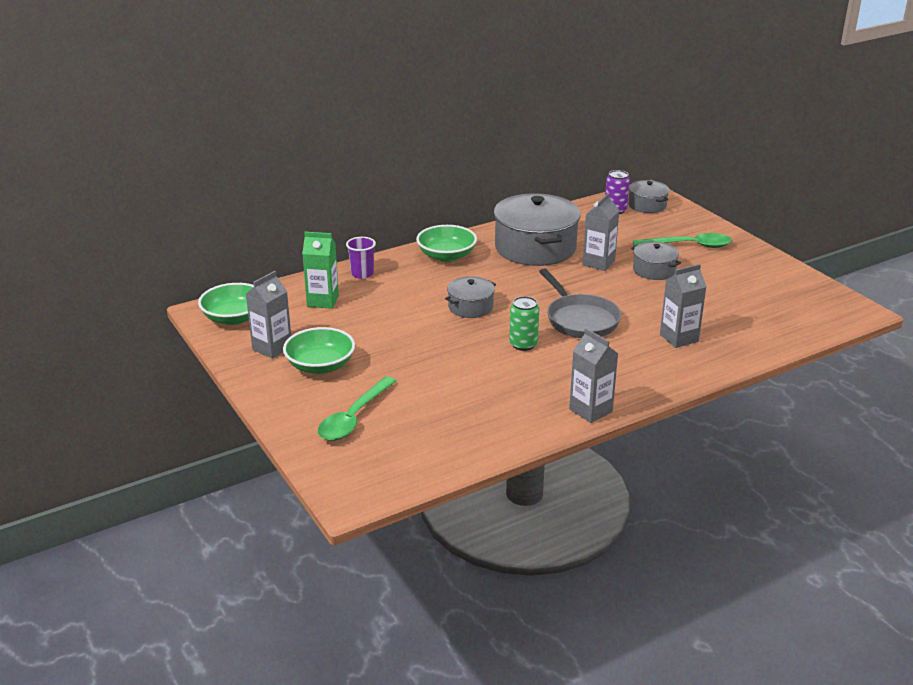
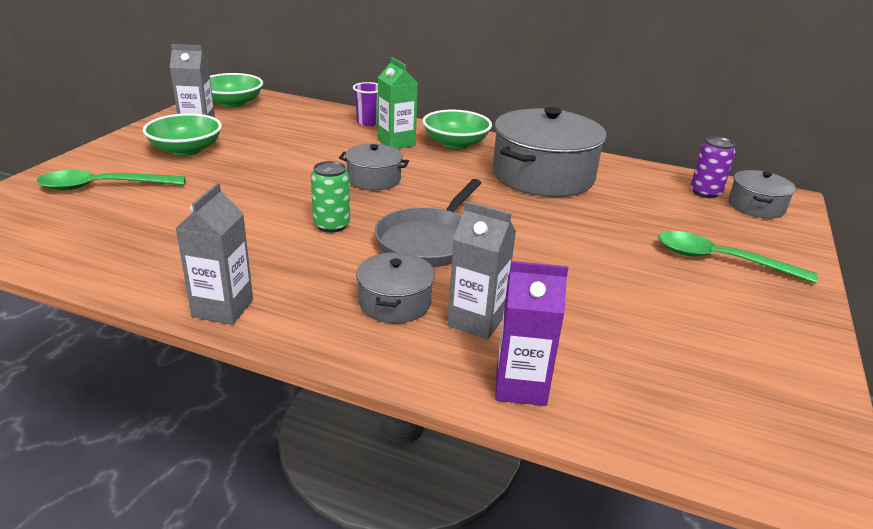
camera: 50 degrees right, 0 degrees up
(323, 301) = (300, 122): green carton -> green carton (396, 143)
(598, 263) = (572, 216): grey carton -> none
(654, 270) = (616, 254): grey pot -> grey pot (395, 302)
(689, 246) = (719, 260): green spoon -> green spoon turned 150 degrees clockwise
(743, 348) = (520, 386): none -> purple carton

